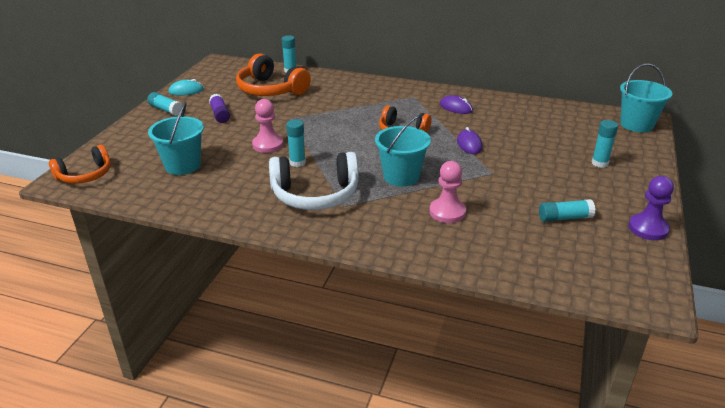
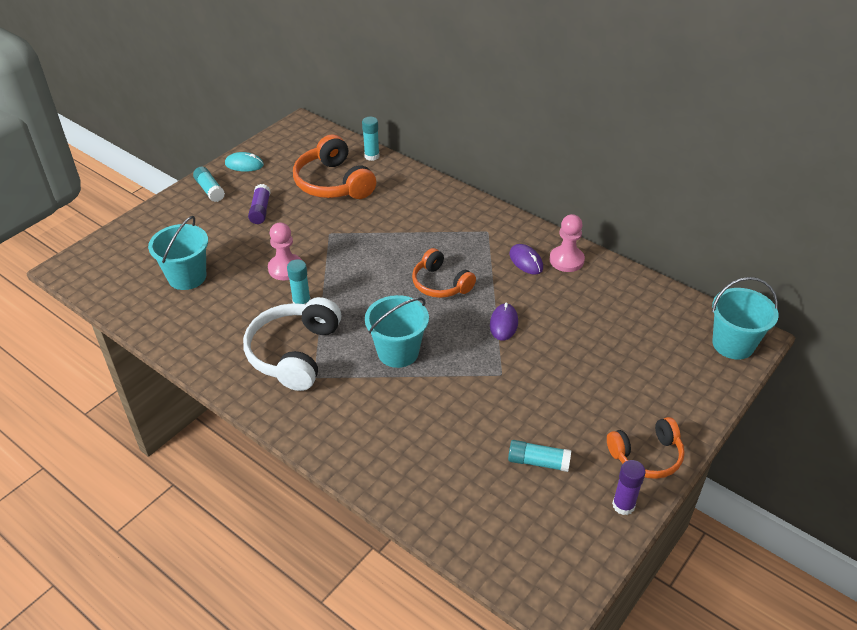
camera: 20 degrees right, 10 degrees up
(85, 175) = (92, 266): orange headphones -> orange headphones (646, 456)
(315, 194) = (295, 353): white headphones -> white headphones turned 90 degrees clockwise
(447, 212) = (415, 416): pink pawn -> pink pawn (566, 260)
(599, 163) = (638, 393): turquoise glue stick -> none
(648, 228) = (623, 505): purple pawn -> purple glue stick

